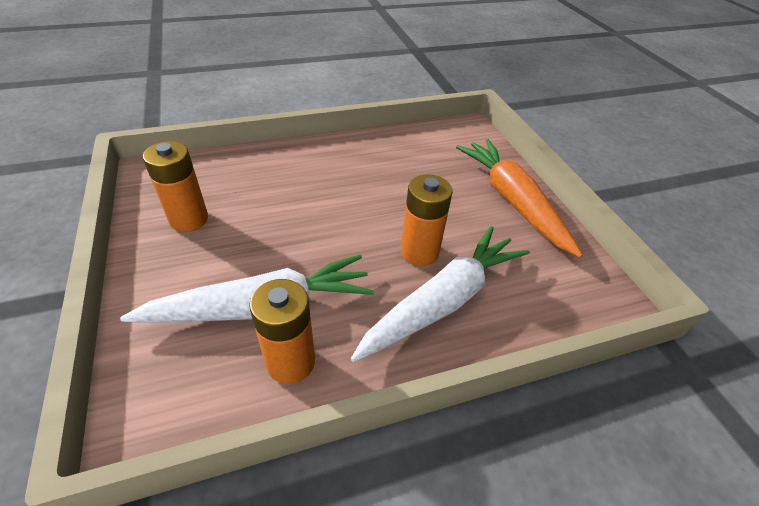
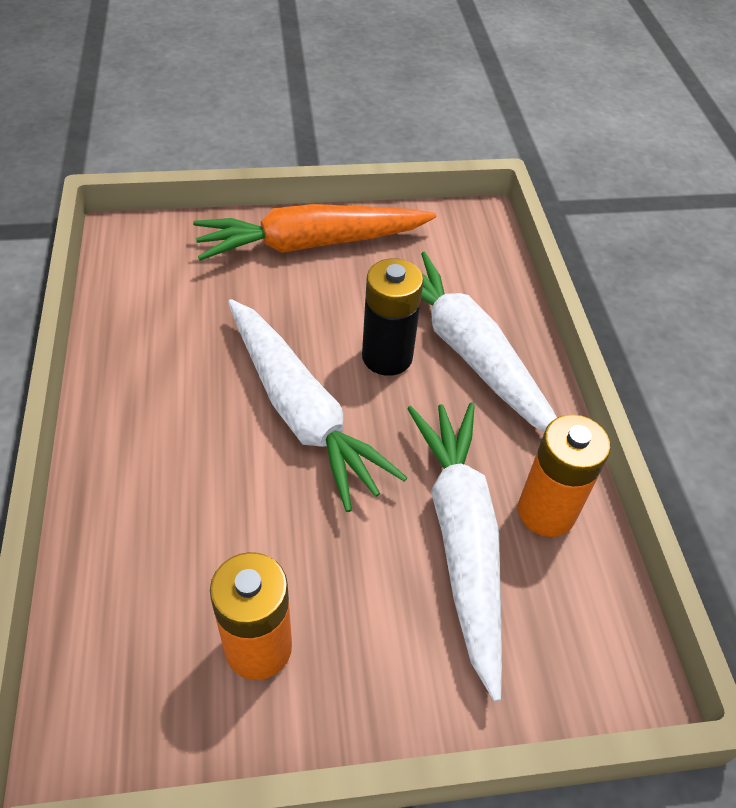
camera: 80 degrees left, 5 degrees up
(356, 215) = (301, 411): none -> white carrot
(419, 252) = (387, 357): orange battery -> black battery

